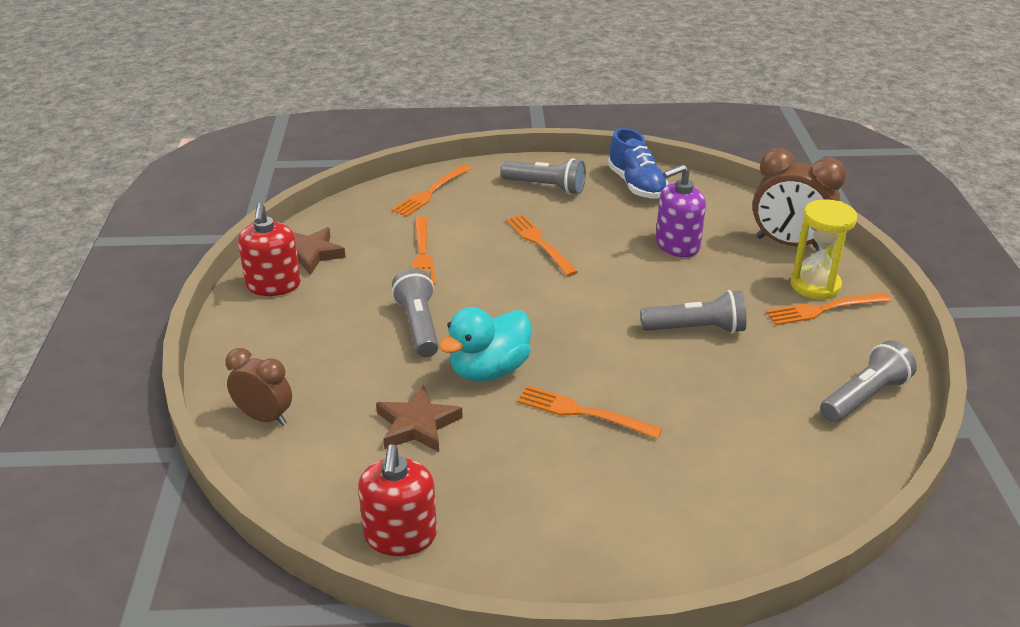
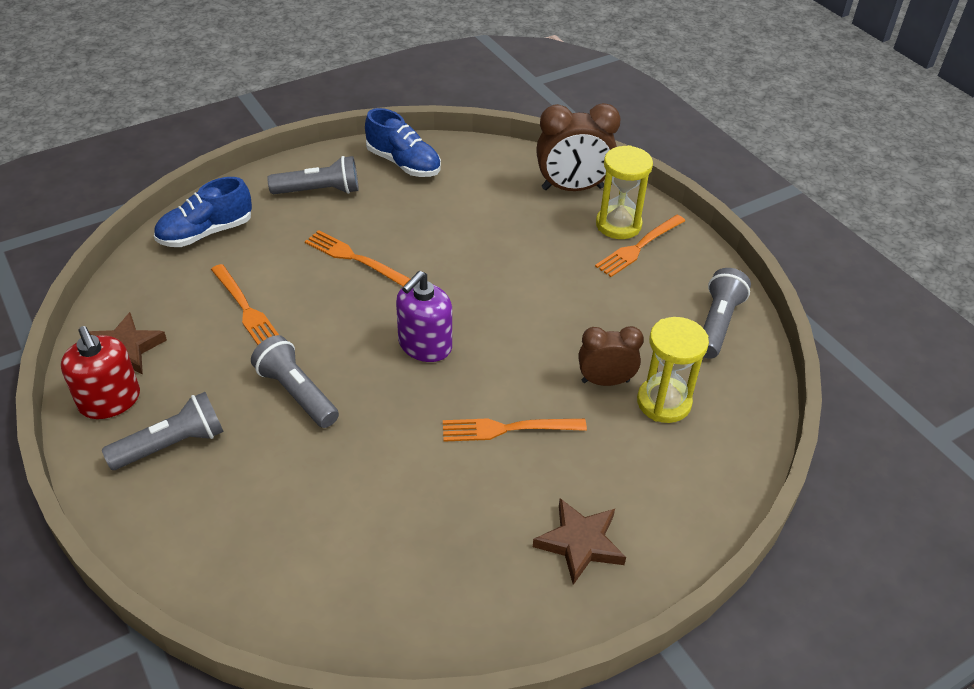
camera: 30 degrees left, 10 degrees up
(264, 417) = (209, 559): brown clock -> brown clock (605, 381)
(400, 536) = (429, 627): red soap dispenser -> none
(417, 425) = (367, 503): brown star -> brown star (580, 543)
(430, 193) = (206, 233): orange fork -> blue shoe
(489, 370) = (396, 417): turquoise duck -> none
(677, 245) = (480, 219): purple soap dispenser -> purple soap dispenser (425, 345)
(696, 329) = (549, 304): grey flashlight -> grey flashlight (172, 444)
(755, 443) = (664, 402): none -> yellow hourglass

